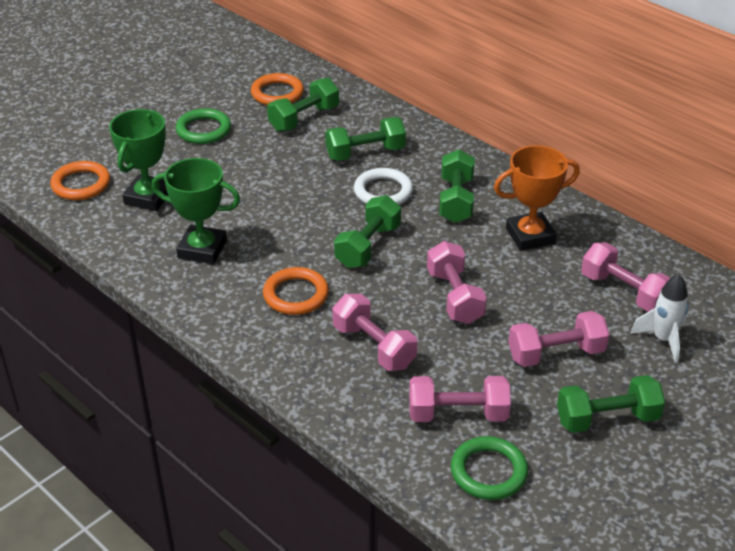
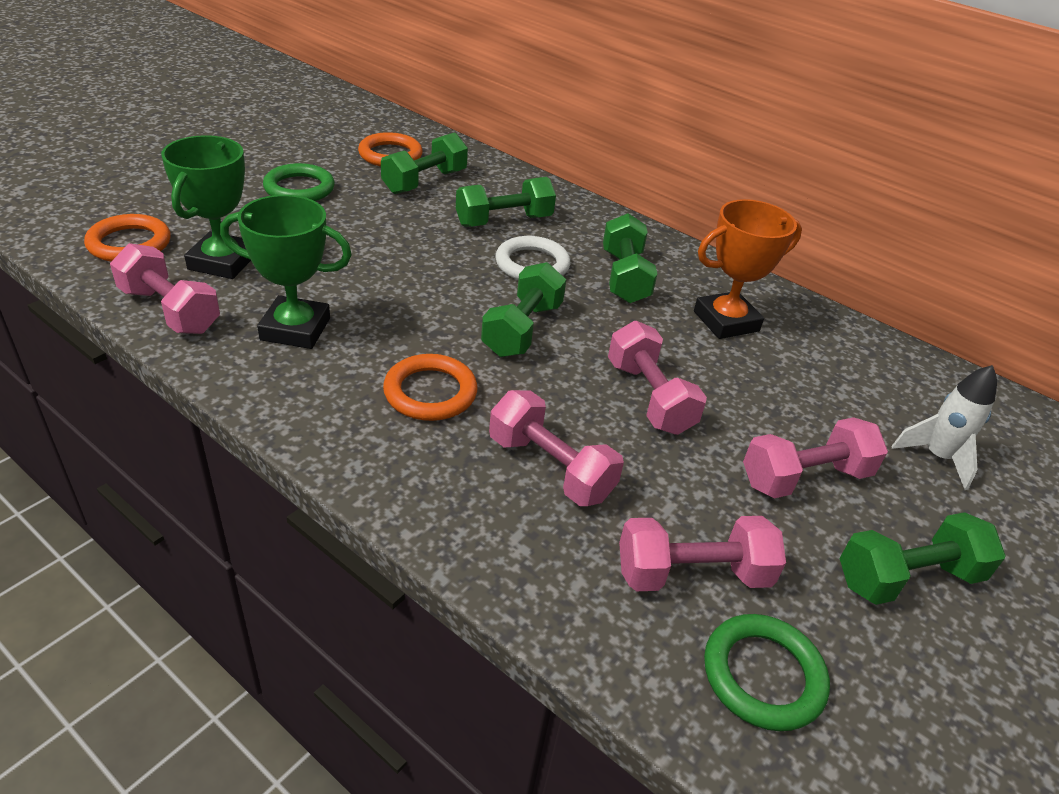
camera: 10 degrees left, 0 degrees up
(623, 291) = (863, 392): pink dumbbell -> pink dumbbell (170, 310)

